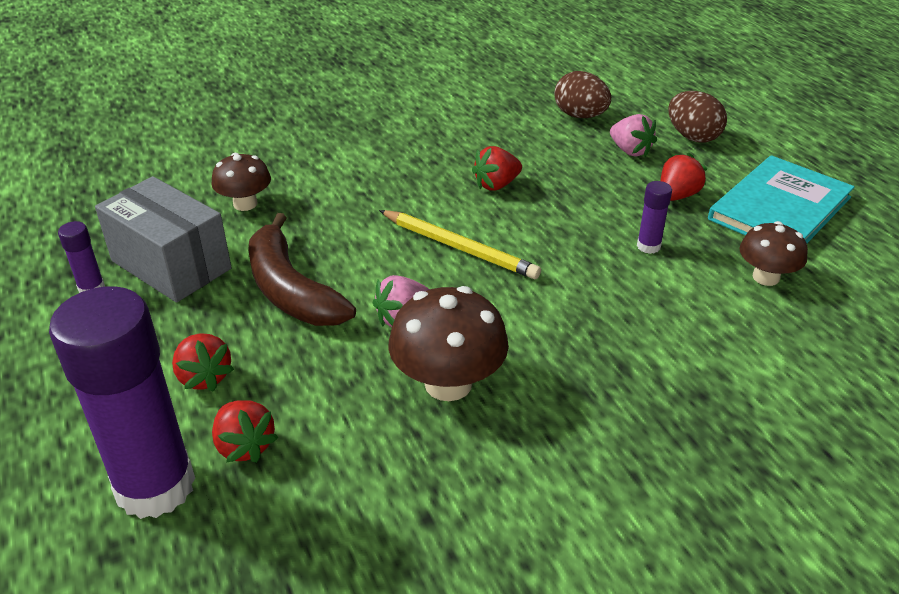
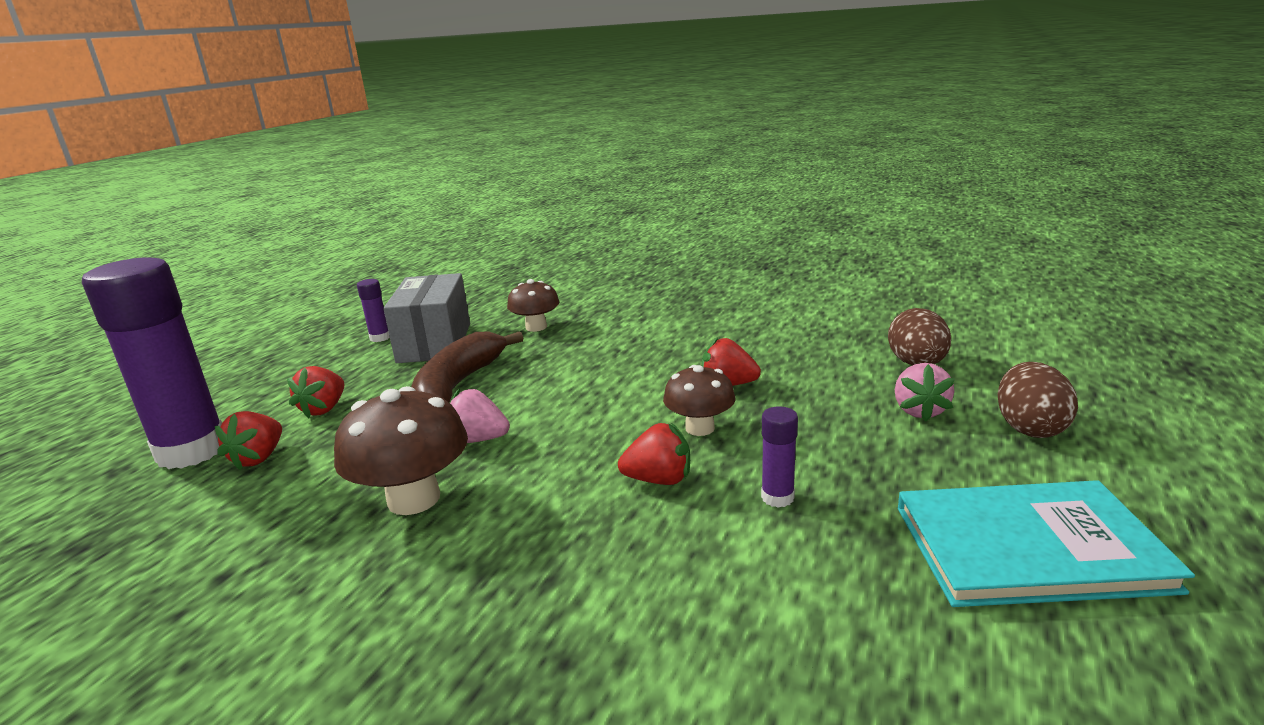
camera: 50 degrees right, 15 degrees down
(459, 247) = (609, 414): yellow pencil -> none
(677, 196) = (900, 471): red strawberry -> red strawberry (659, 480)
(766, 277) = (865, 604): brown mushroom -> brown mushroom (700, 428)

